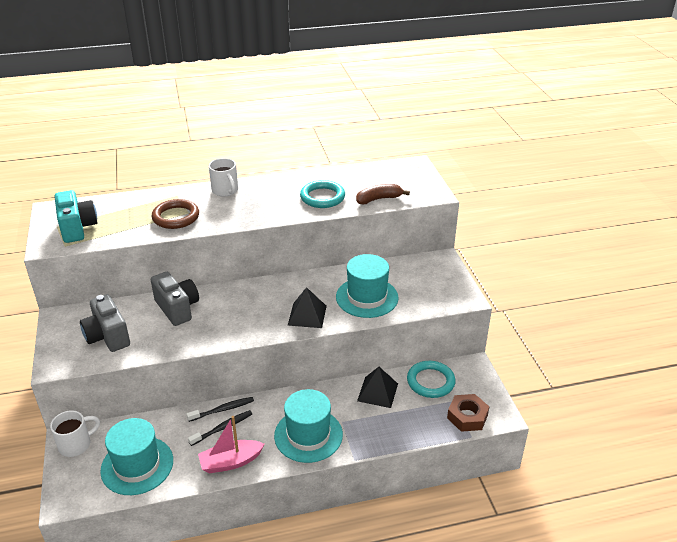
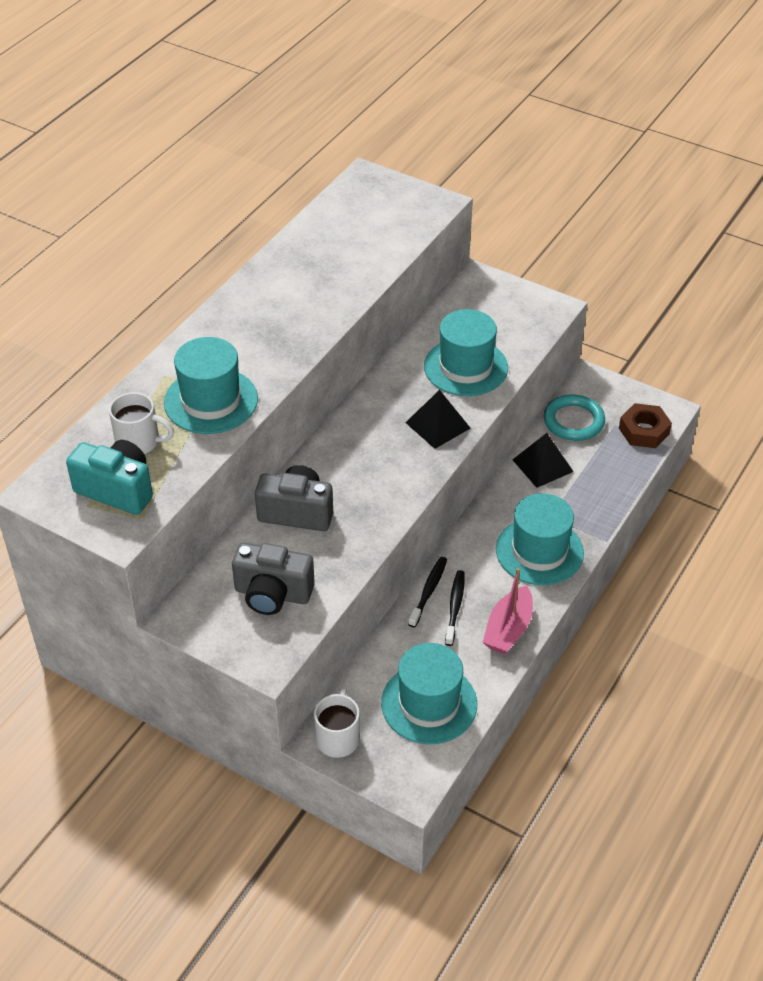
camera: 45 degrees left, 10 degrees up
(176, 217) = (211, 401): brown ring -> turquoise hat
(225, 190) = (211, 334): white mug -> white mug (139, 442)
(322, 197) = (332, 275): turquoise ring -> none
(378, 199) = (392, 242): brown banana -> none

